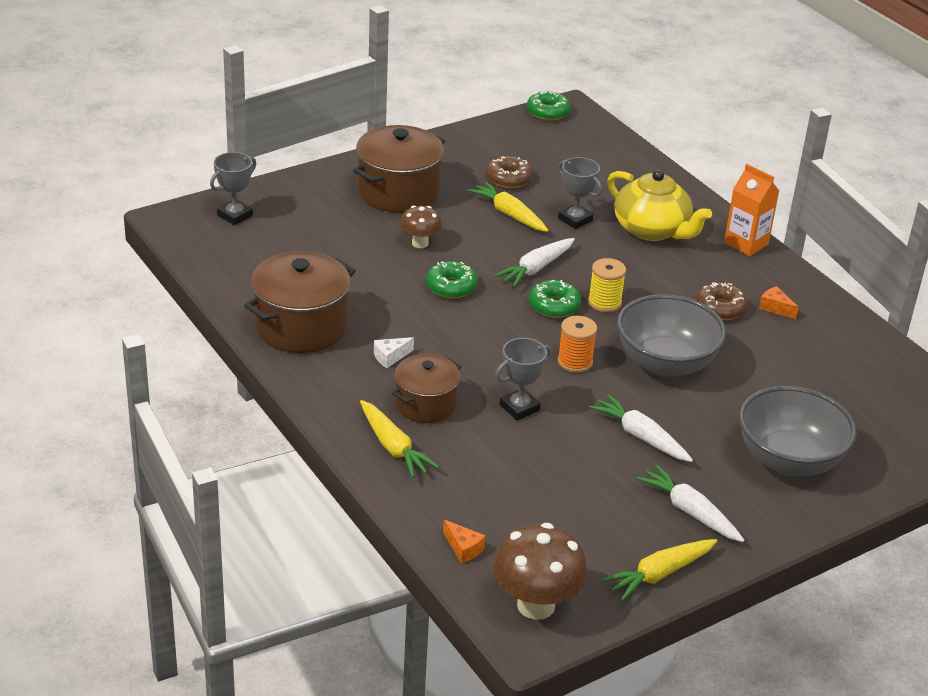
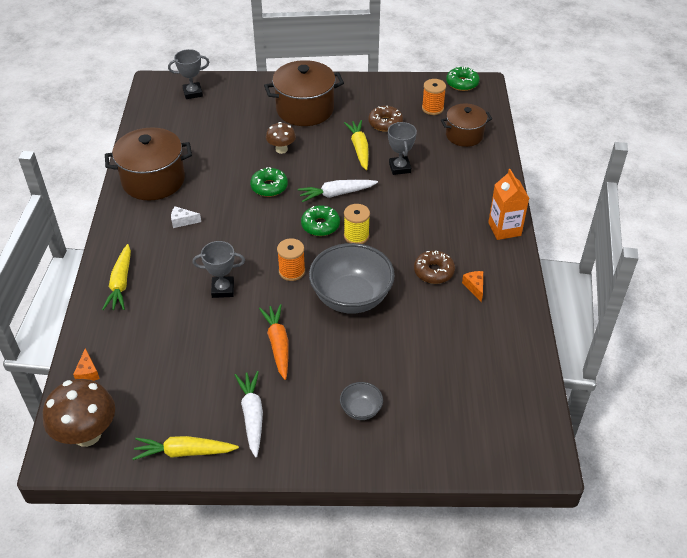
camera: 35 degrees right, 10 degrees up
(426, 404) = (169, 262): brown pot -> brown pot (464, 135)
(544, 148) = (432, 108): none -> orange spool
(640, 436) = (278, 344): white carrot -> orange carrot
(652, 230) = (446, 194): yellow teapot -> none
(789, 460) = (361, 410): grey bowl -> grey bowl, size x0.46

